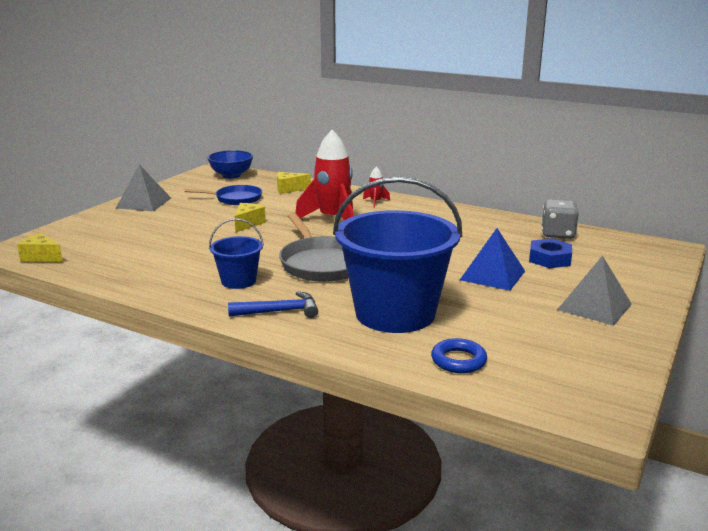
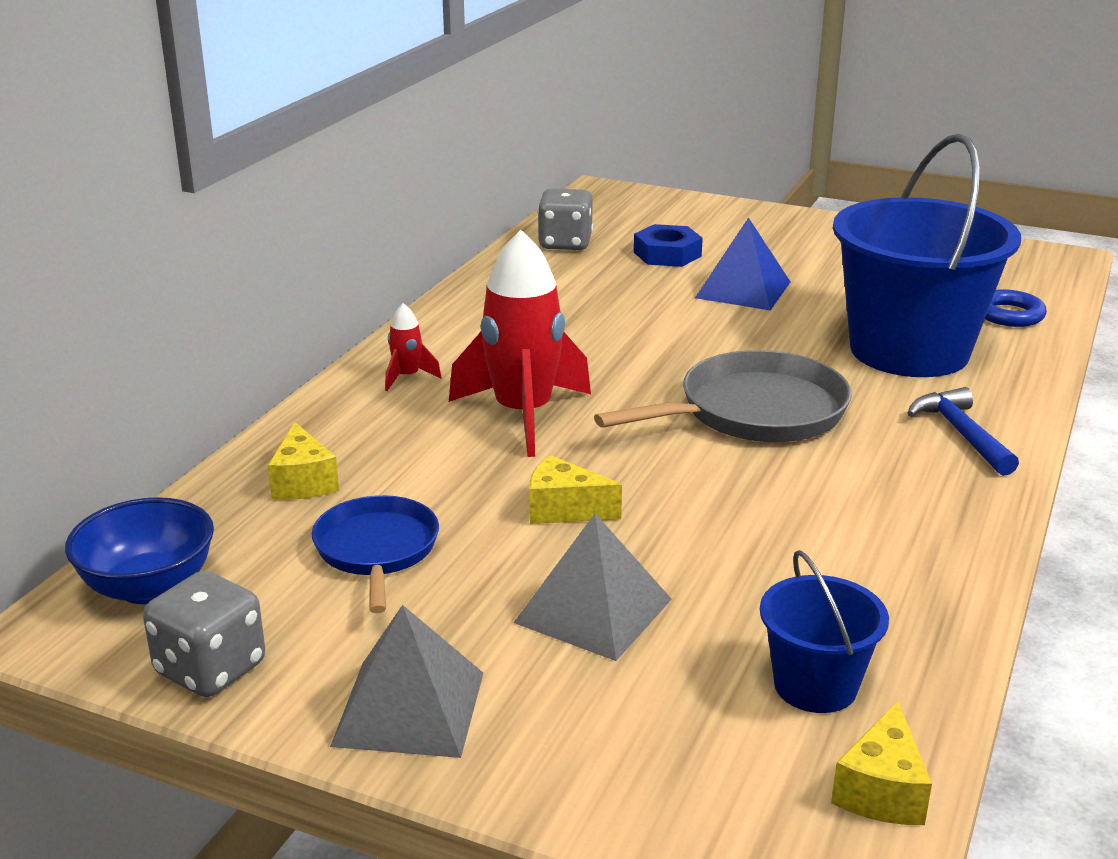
camera: 95 degrees left, 5 degrees up
(182, 183) = (210, 669): none -> grey dice
(238, 281) = (870, 483): blue bucket -> blue bucket (815, 685)
(594, 306) = (813, 242): grey pyramid -> grey pyramid (593, 611)

